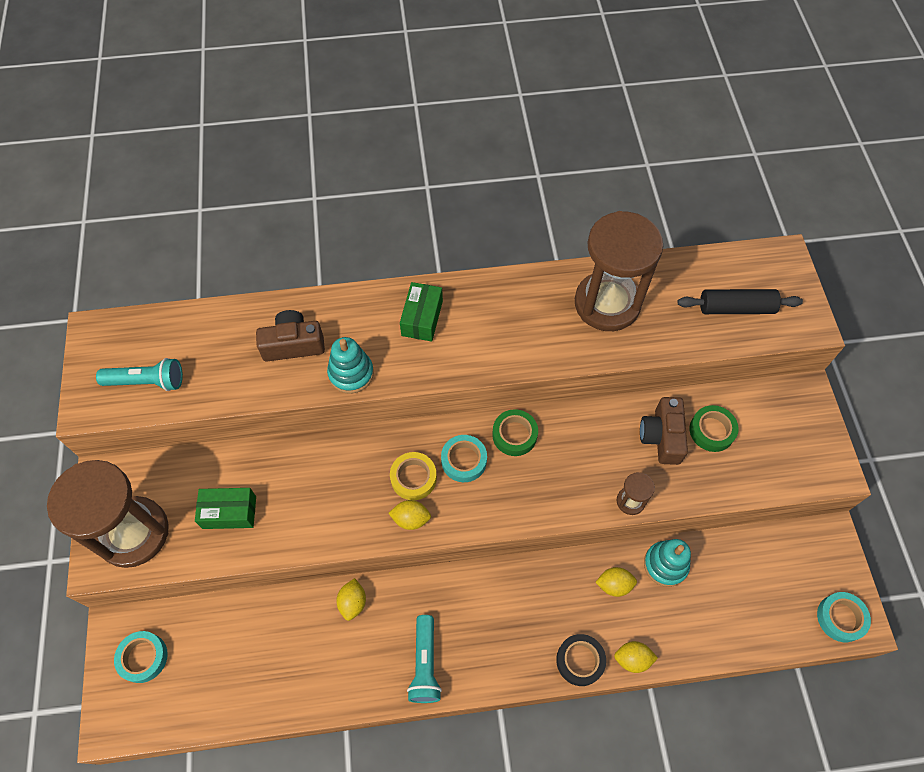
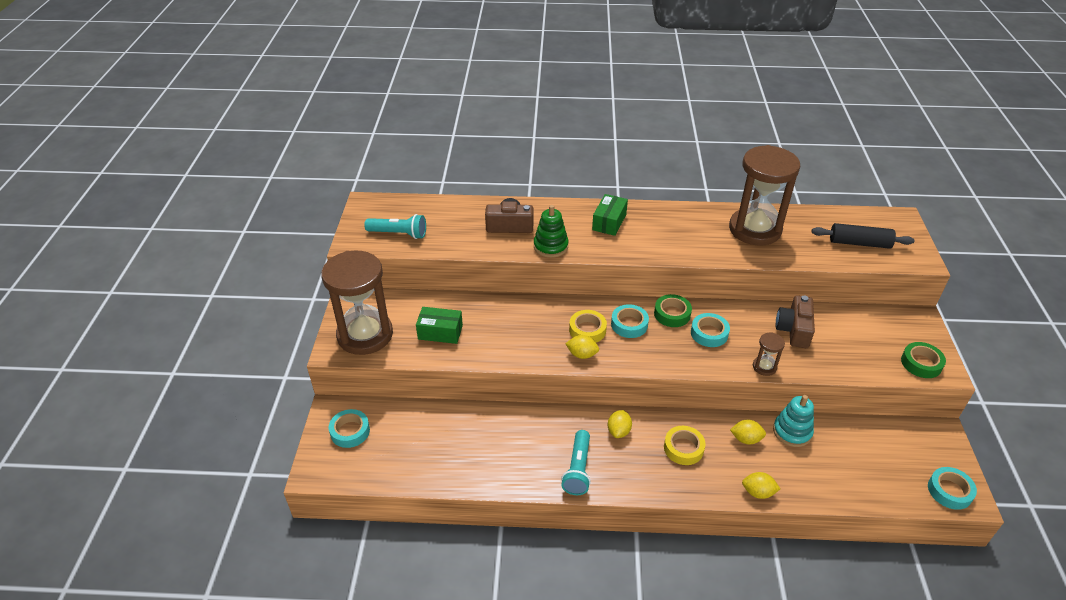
camera: 10 degrees right, 20 degrees down
(351, 373) = (550, 246): turquoise stacking toy -> green stacking toy
(353, 602) = (524, 420): yellow lemon -> yellow lemon (618, 431)
(544, 611) = (683, 448): none -> yellow tape
(561, 459) = (709, 333): none -> turquoise tape
(580, 661) = (711, 487): black tape -> none
(711, 431) = (836, 331): green tape -> green tape (921, 363)

